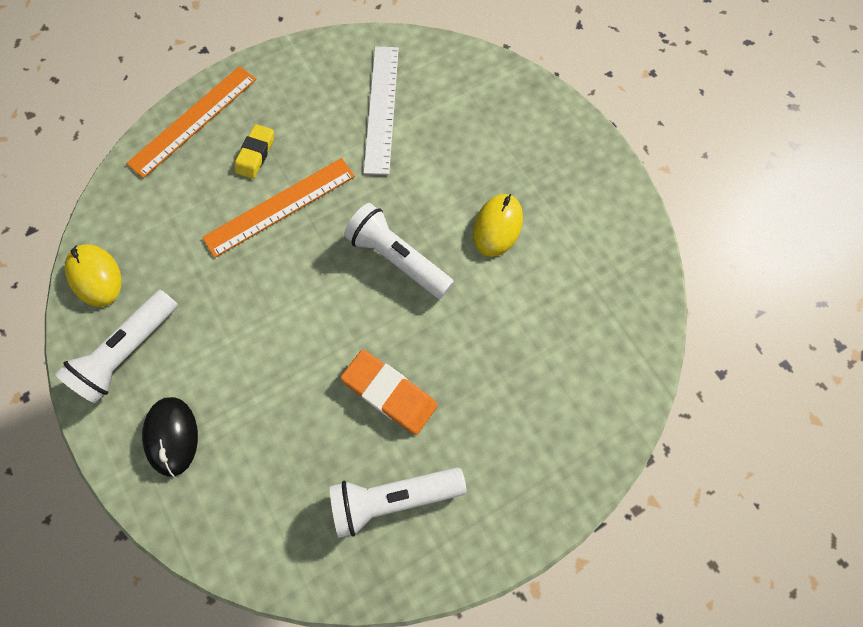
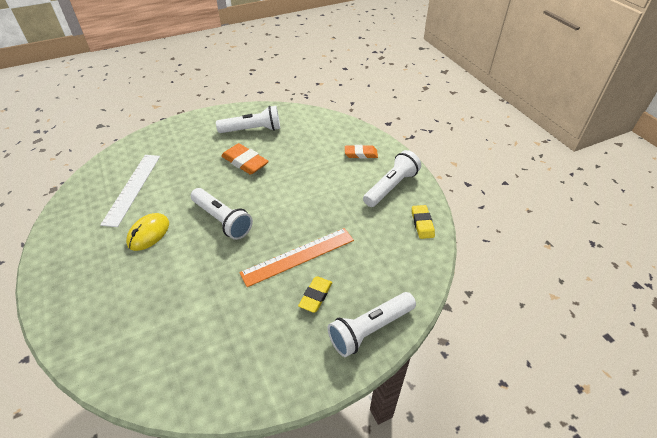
camera: 175 degrees left, 25 degrees down
(96, 276) = (422, 223): yellow mouse -> yellow eraser
(172, 436) = (361, 154): black mouse -> orange eraser
(193, 121) = (370, 329): orange ruler -> white flashlight
(382, 108) = (203, 327): white ruler -> white ruler (132, 188)

